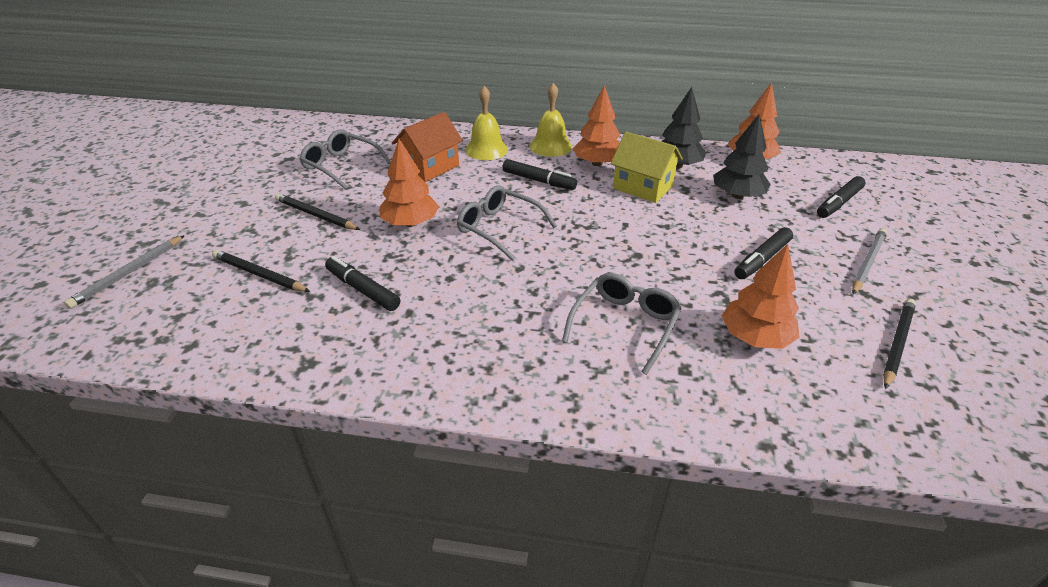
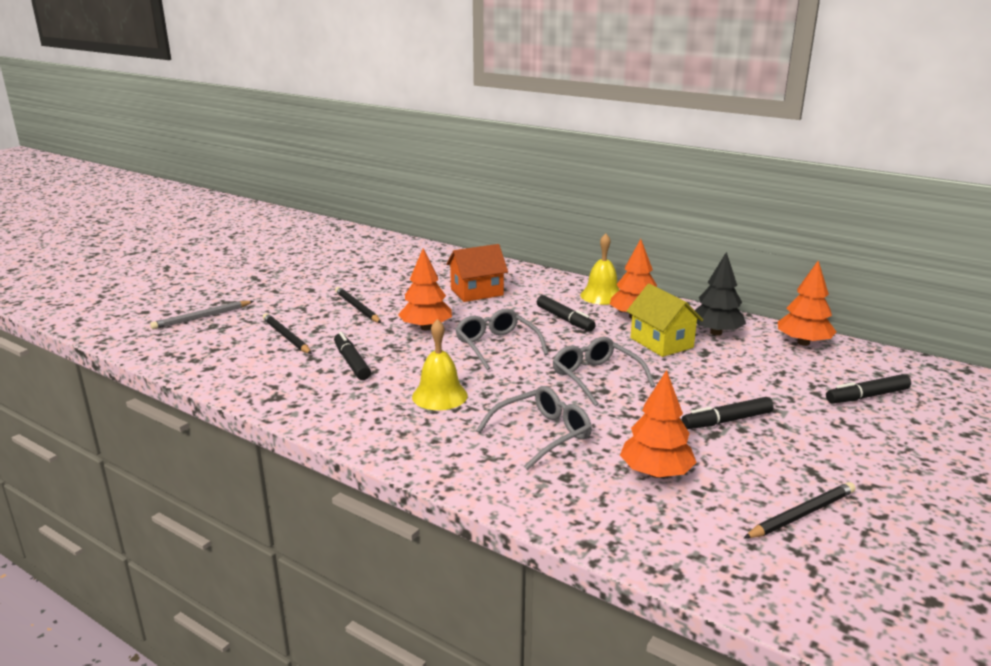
camera: 25 degrees right, 15 degrees down
(341, 166) = (405, 278): grey glasses -> grey glasses (596, 377)
(486, 149) = (539, 288): yellow bell -> yellow bell (439, 396)
(737, 195) = (755, 368): black tree -> none
(867, 263) = (843, 449): grey pencil -> none

